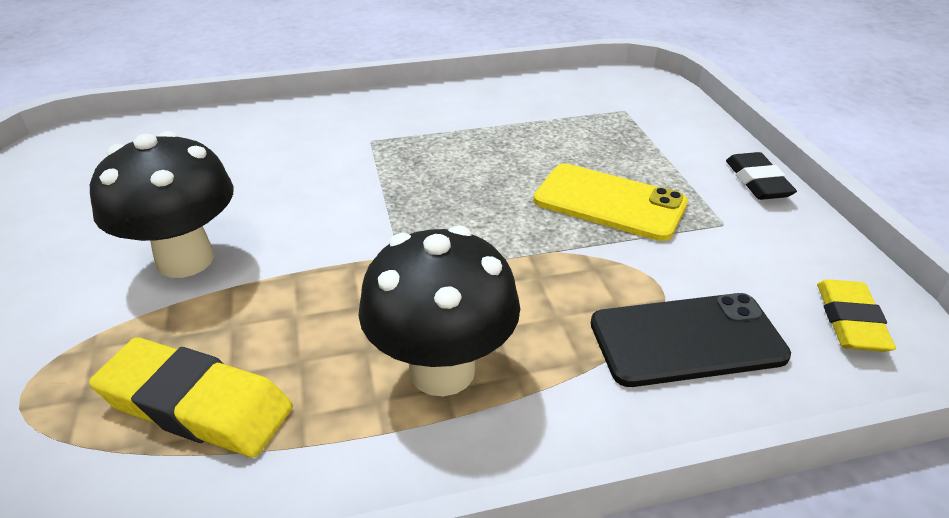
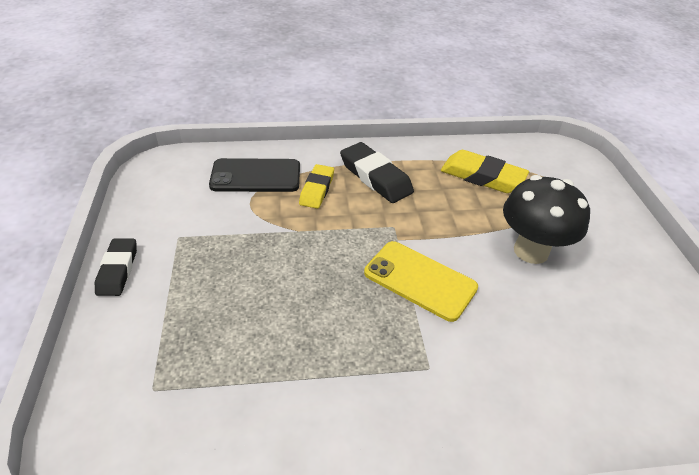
camera: 175 degrees left, 5 degrees up
(442, 370) = (375, 177): black mushroom -> black eraser
(609, 202) = (244, 264): yellow phone -> yellow phone (420, 280)
(850, 321) = (168, 174): yellow eraser -> yellow eraser (317, 189)

